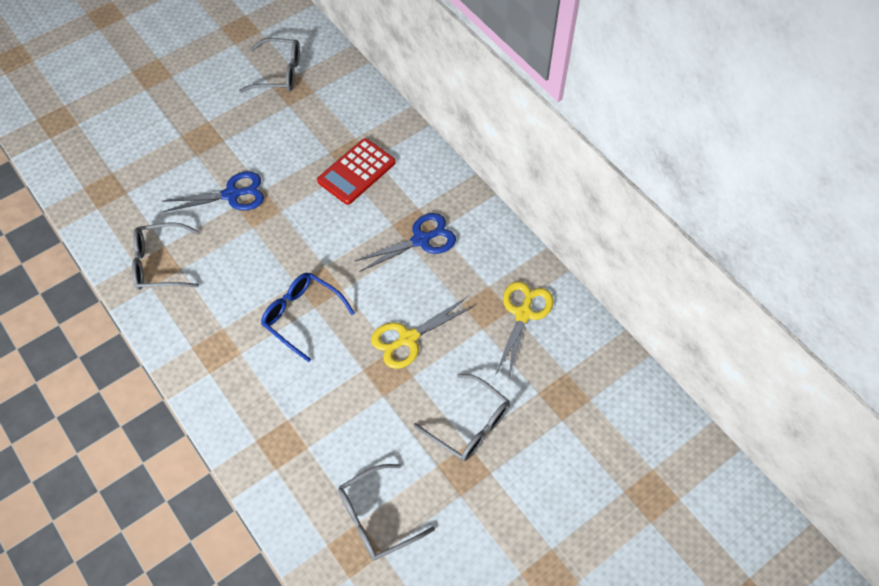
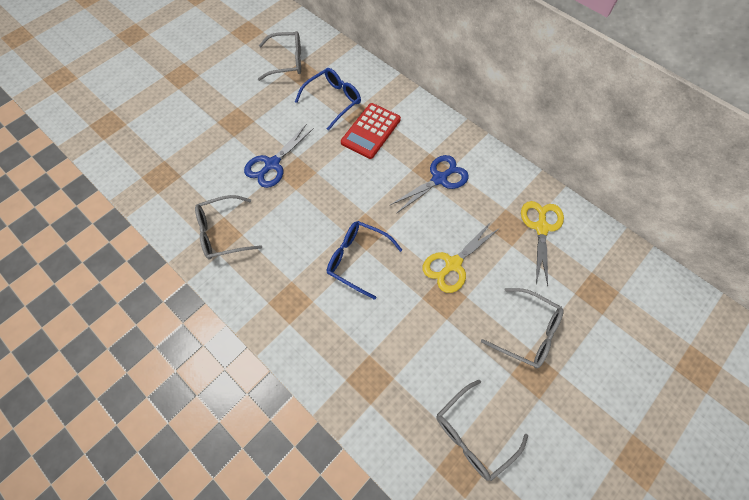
camera: 10 degrees left, 5 degrees up
(232, 194) = (272, 164): blue scissors -> blue scissors turned 150 degrees clockwise
(322, 129) = (333, 100): none -> blue glasses

